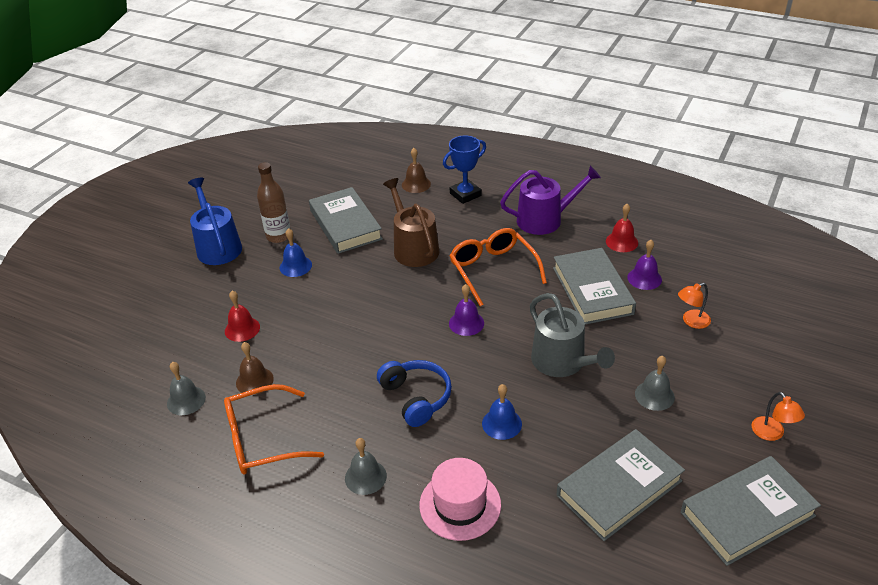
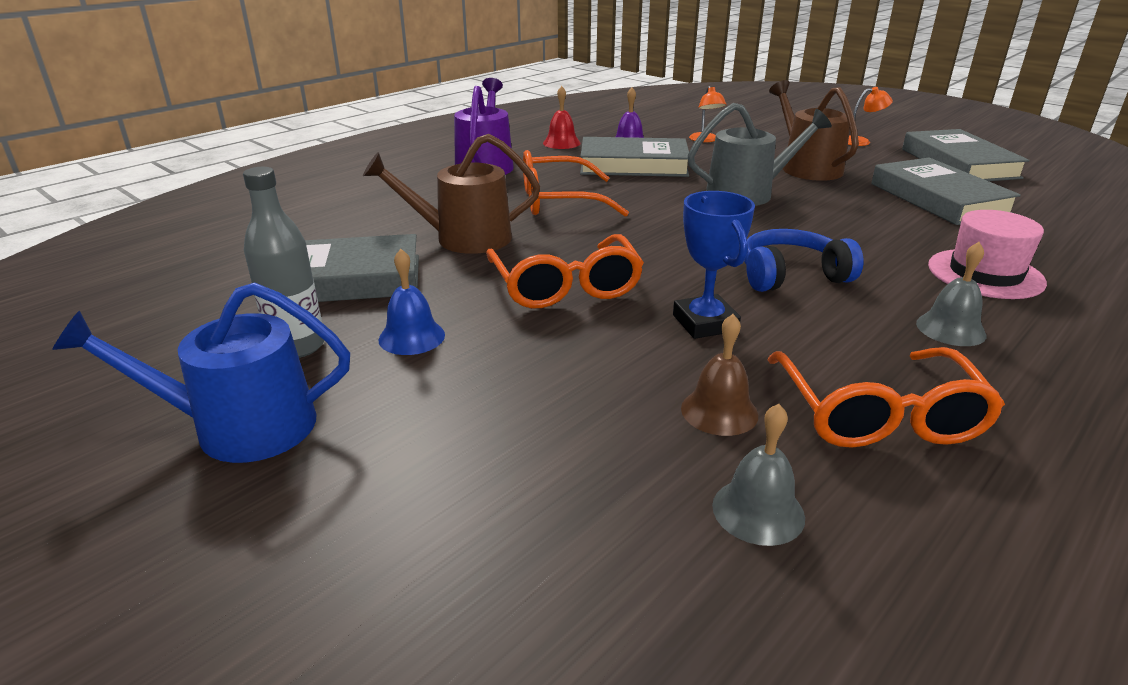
camera: 75 degrees left, 10 degrees down
(242, 329) = (558, 414): red bell -> none
(278, 236) = (297, 346): brown bottle -> grey bottle
(365, 303) = (565, 286): none -> orange glasses
(416, 184) = (308, 218): brown bell -> none
(465, 194) = (379, 194): blue trophy -> blue trophy (705, 323)
(466, 323) = (653, 228): purple bell -> none
(501, 423) = (844, 234): blue bell -> none
(654, 395) = (807, 167): grey bell -> brown watering can

